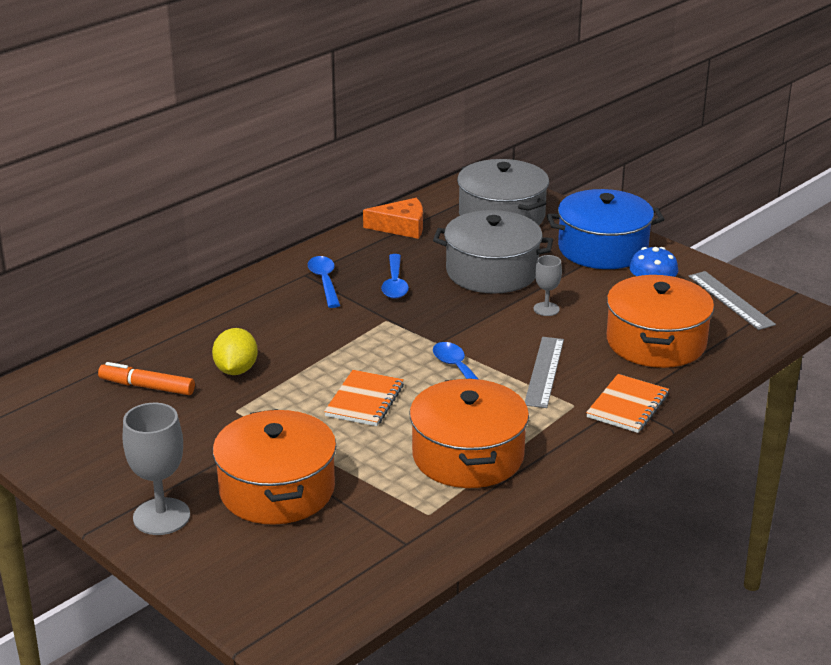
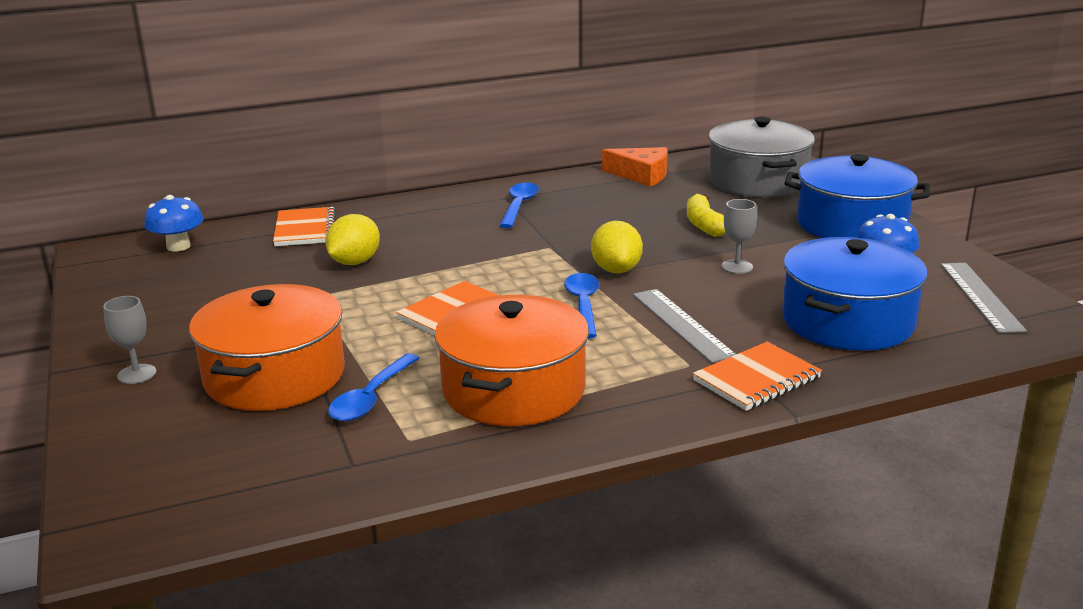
camera: 25 degrees right, 5 degrees down
(55, 388) = (178, 246): none -> blue mushroom
(147, 387) = (258, 260): orange marker -> none
(156, 345) = (305, 229): none -> orange notebook
(161, 516) = (137, 374): grey goblet -> grey goblet, size x0.56
(395, 283) = (589, 218): blue spoon -> blue spoon (371, 398)
(458, 331) = (616, 270): none -> yellow lemon
(492, 272) = (704, 225): grey pot -> yellow banana
(544, 371) = (682, 324): grey ruler -> grey ruler turned 60 degrees counterclockwise
(656, 342) = (847, 321): orange pot -> blue pot

